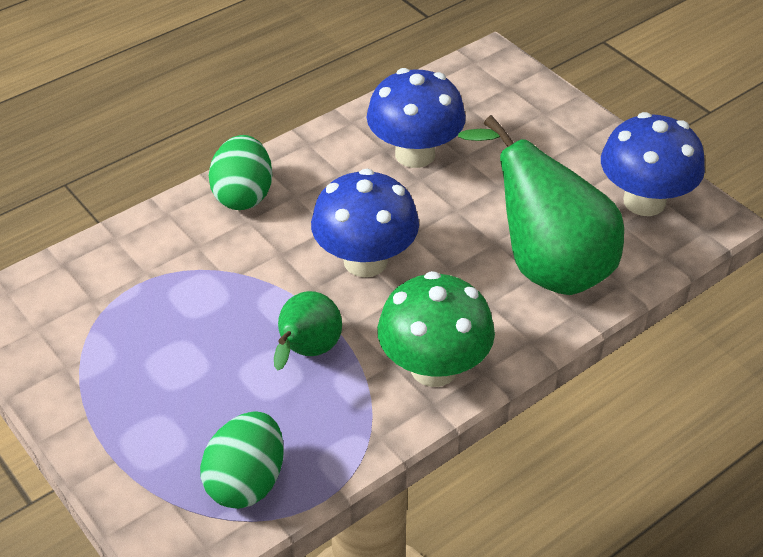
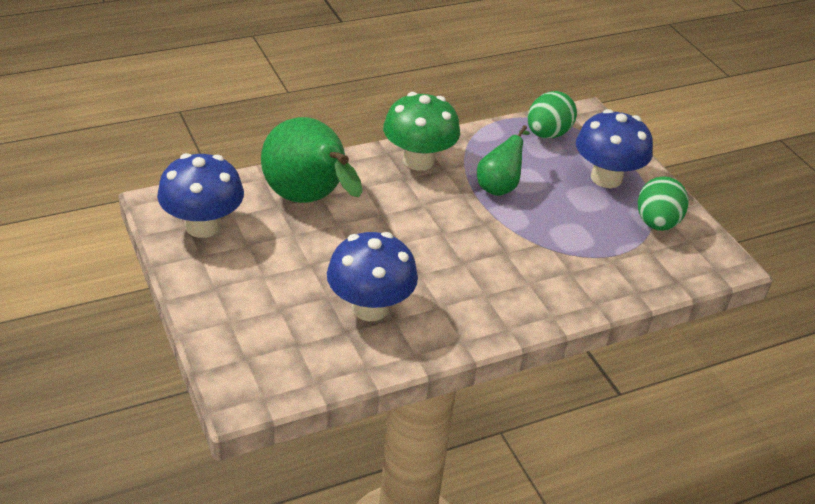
camera: 170 degrees left, 5 degrees down
(243, 195) = (529, 304): green egg -> green egg (656, 223)
(365, 261) = (442, 232): blue mushroom -> blue mushroom (606, 178)

